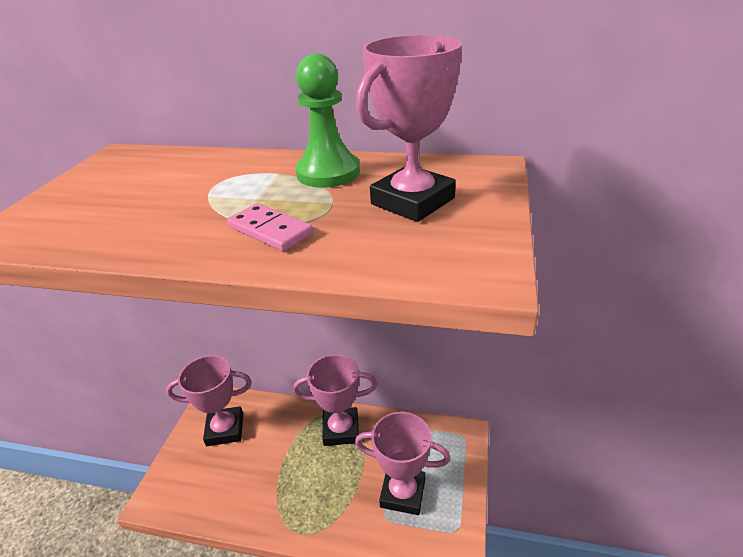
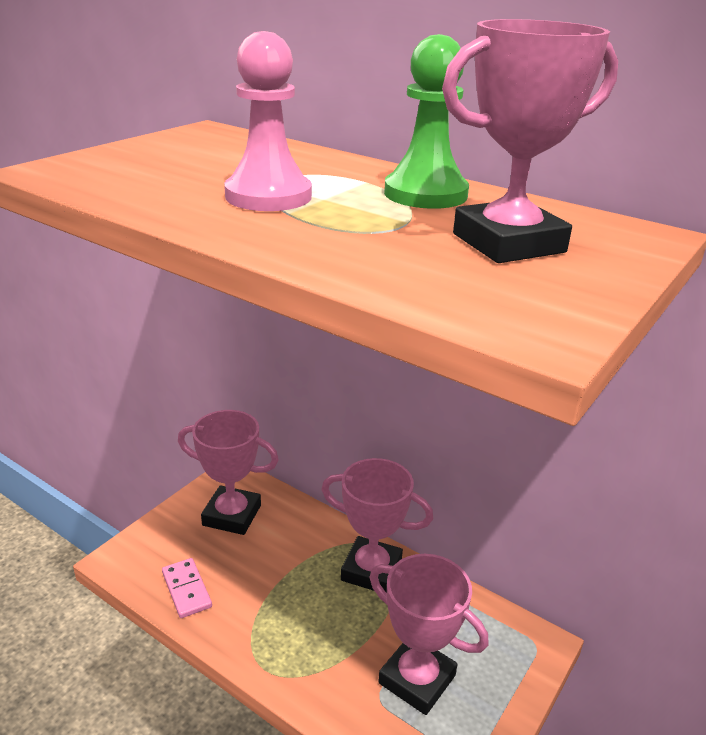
camera: 20 degrees right, 5 degrees down
(212, 208) = (268, 196): none -> pink pawn
(270, 230) = (315, 229): pink domino -> pink domino (186, 590)

